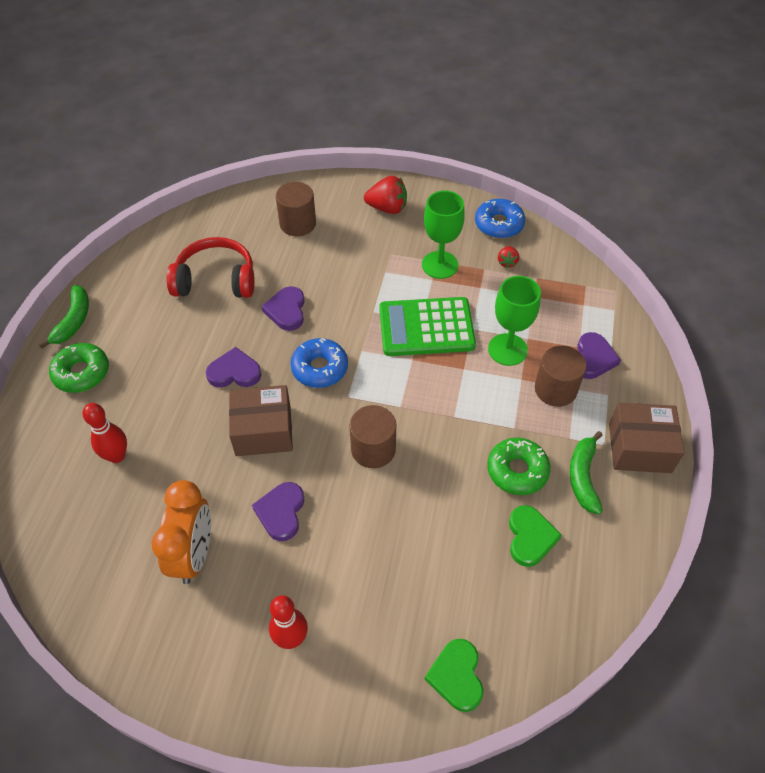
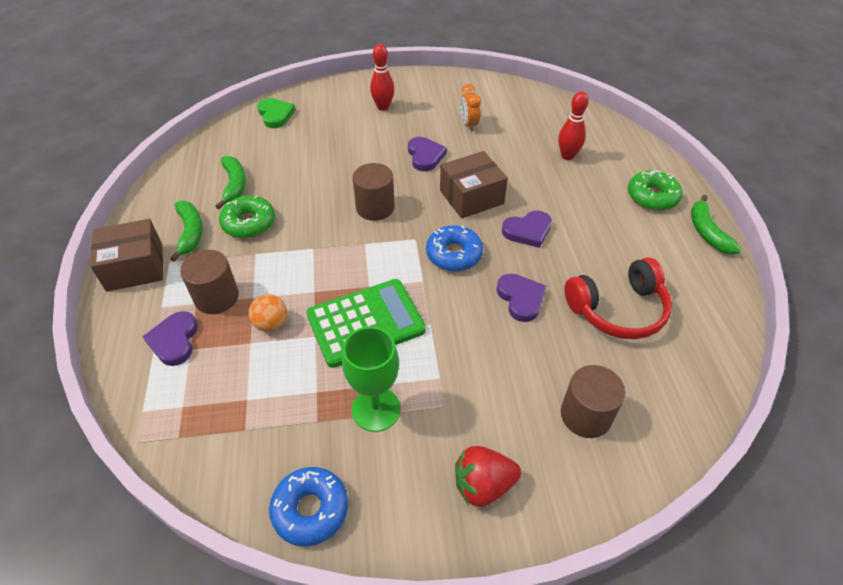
camera: 160 degrees right, 5 degrees down
(194, 554) = (469, 124): orange clock -> orange clock, size x0.58
(507, 262) = (288, 442): red strawberry -> none
(507, 349) = (271, 324): green goblet -> orange ball
(530, 537) = (234, 185): green heart -> green banana

